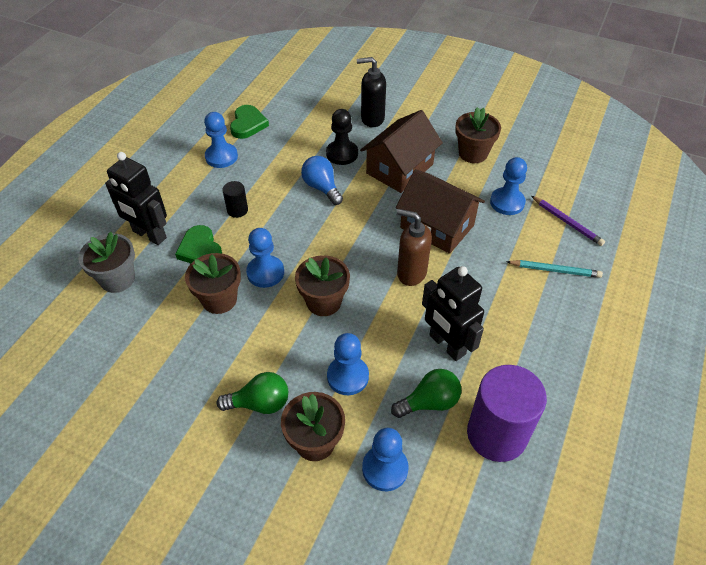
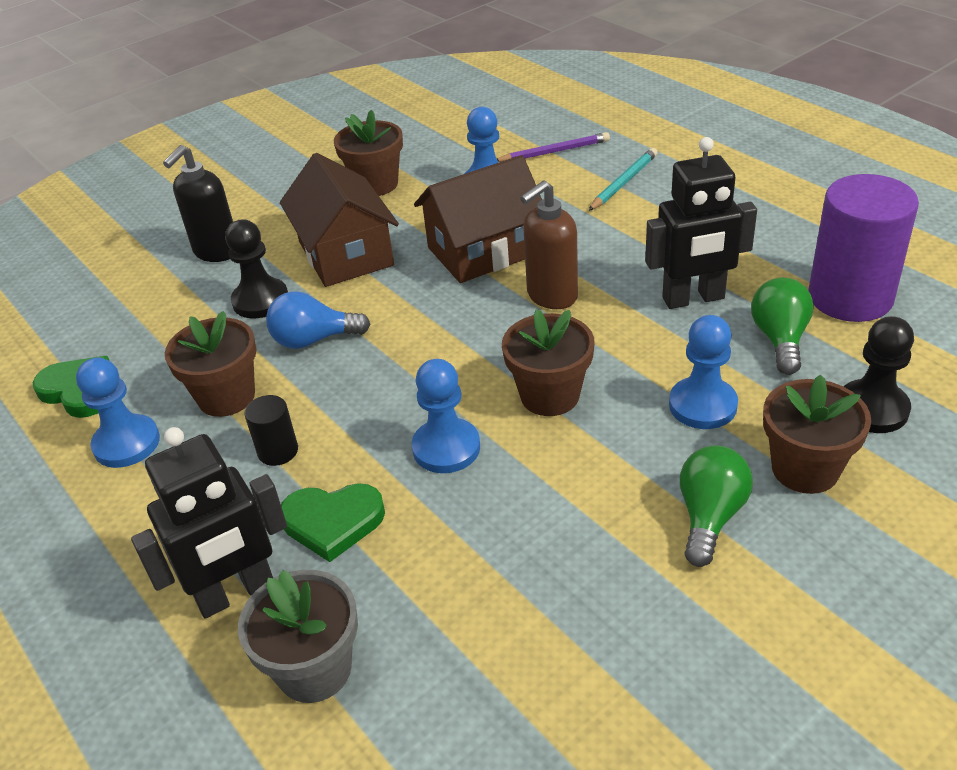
camera: 60 degrees left, 10 degrees down
(219, 299) = (466, 520): brown flower pot -> brown flower pot (226, 397)
(385, 468) = (872, 409): blue pawn -> black pawn

